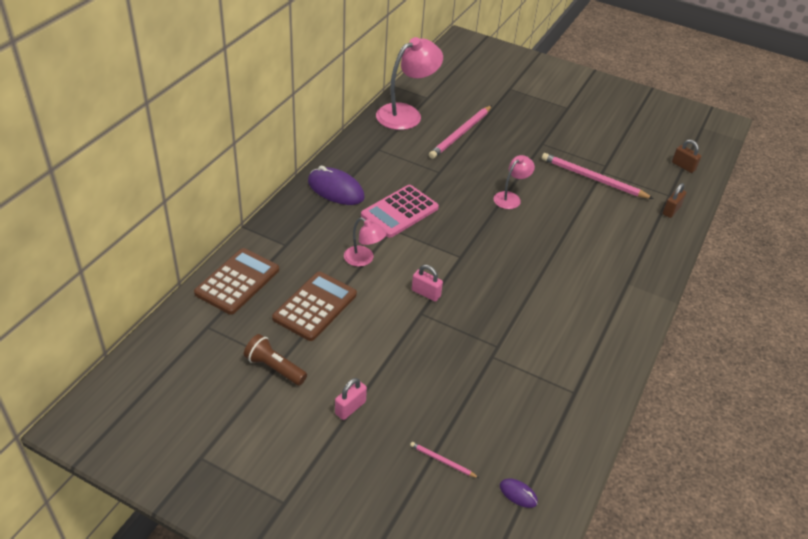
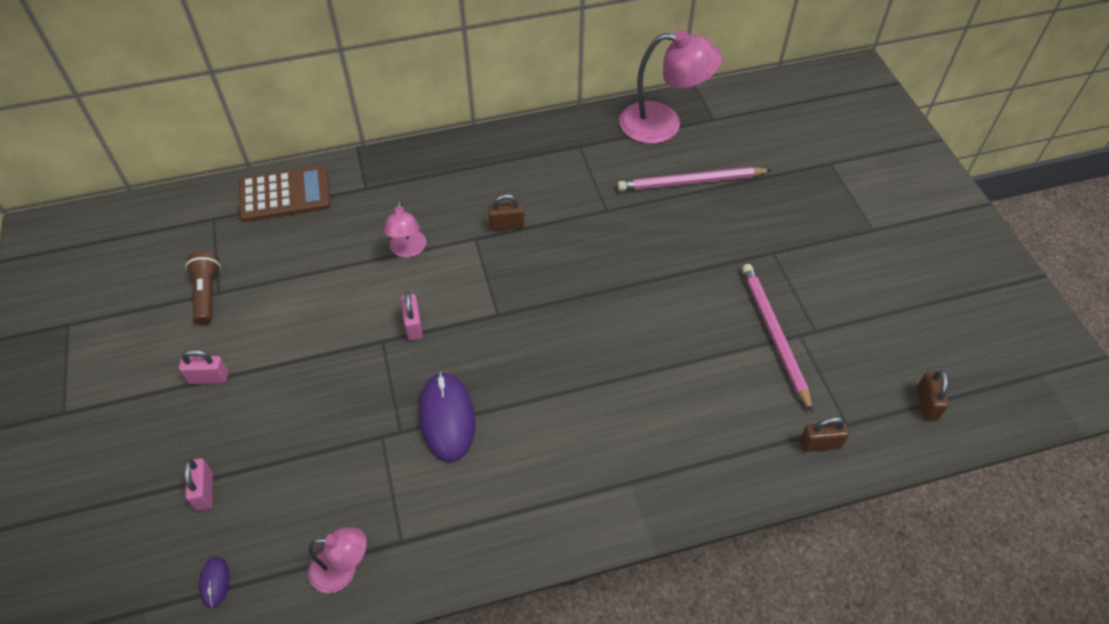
camera: 50 degrees right, 10 degrees up
(315, 306) = (309, 264): brown calculator -> none
(335, 190) = (480, 163): purple mouse -> purple mouse (447, 418)
(399, 212) = (506, 225): pink calculator -> brown padlock
(442, 461) = (205, 491): pink pencil -> pink padlock
(510, 198) = (641, 289): pink lamp -> pink lamp (343, 570)

